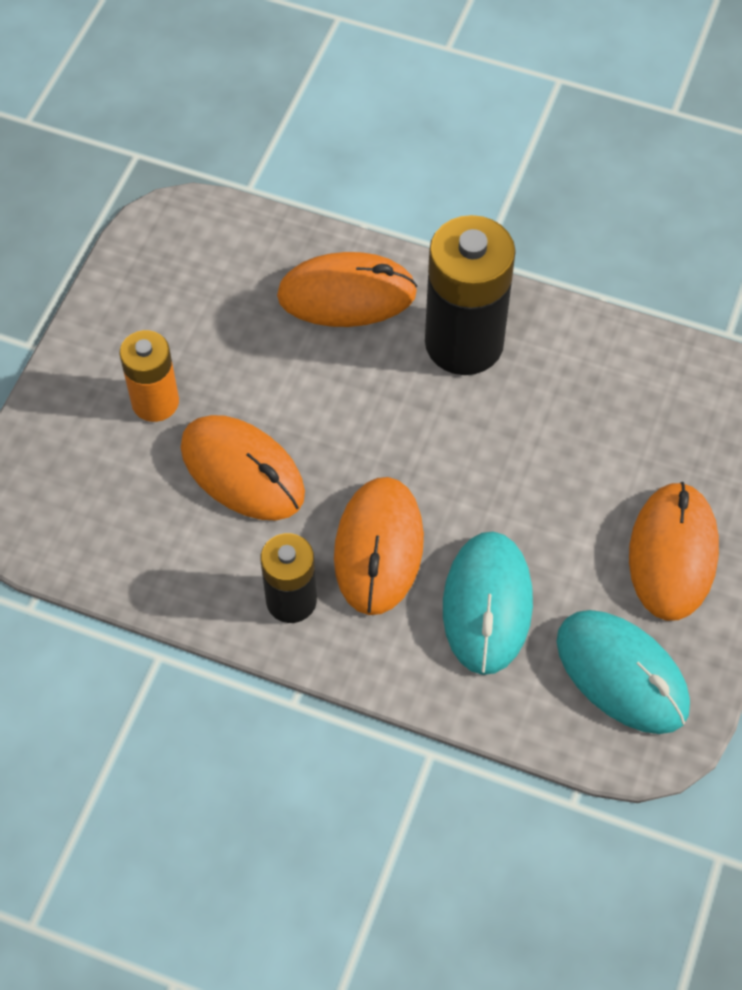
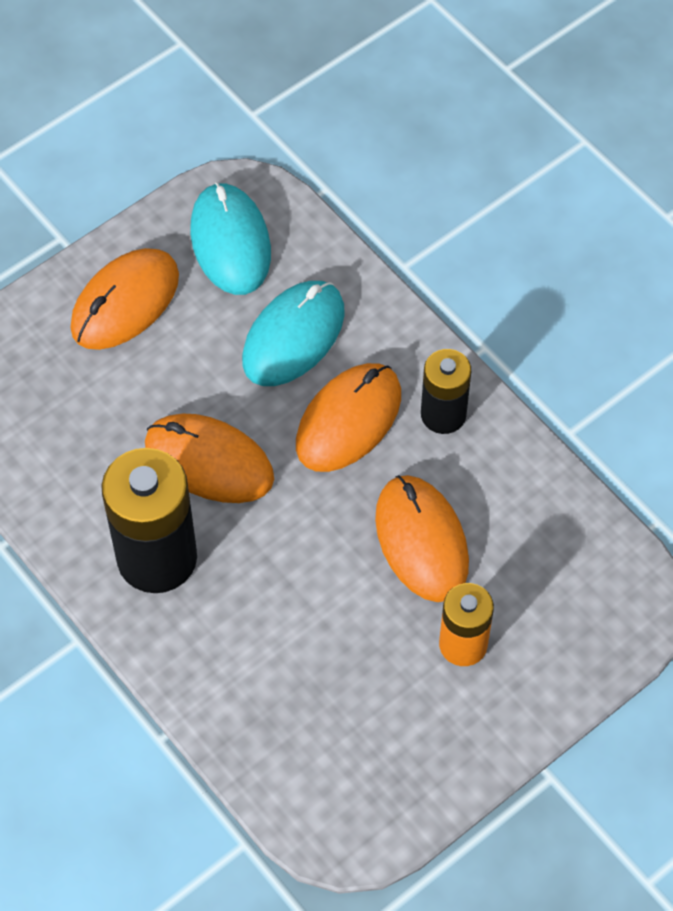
camera: 150 degrees left, 0 degrees up
(347, 294) = (228, 661): orange mouse -> orange mouse (209, 461)

